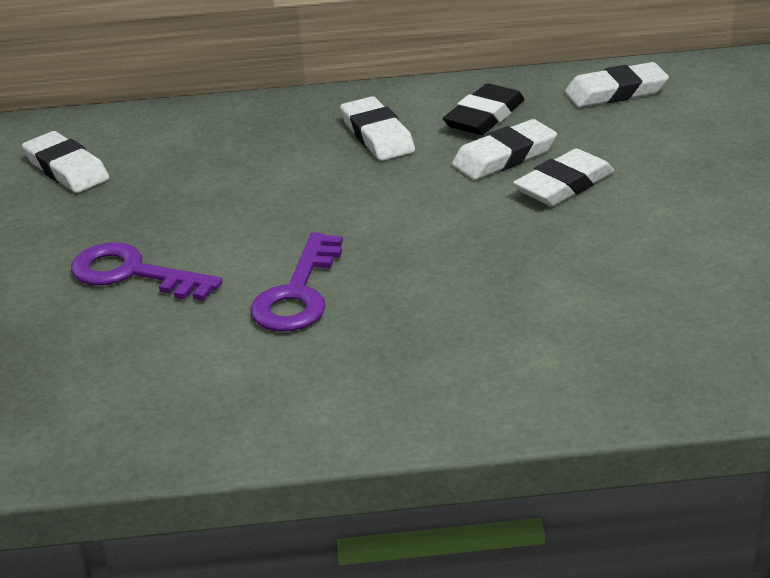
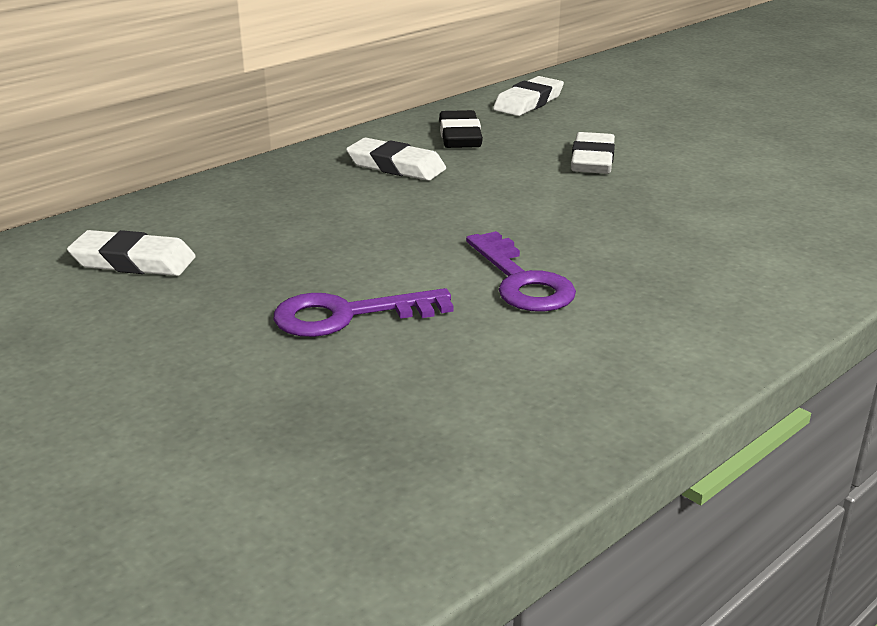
camera: 40 degrees left, 5 degrees down
(504, 157) = (519, 155): white eraser -> none

